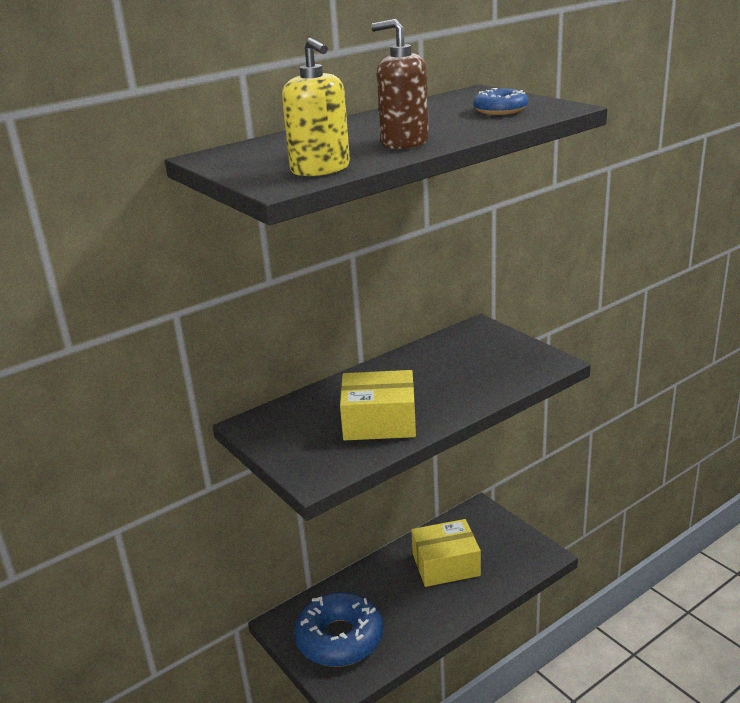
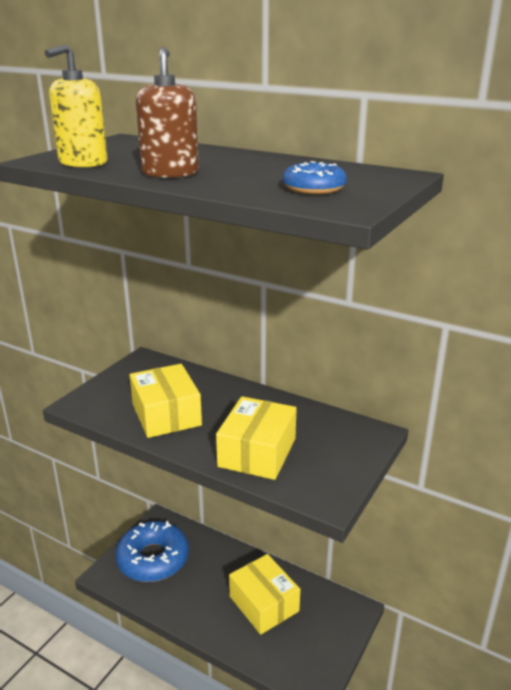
camera: 65 degrees right, 0 degrees up
(475, 382) = (257, 452): none -> yellow box

